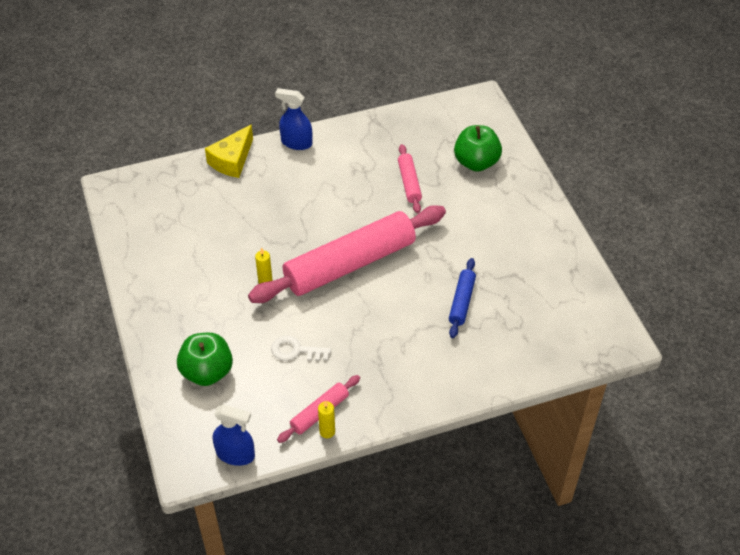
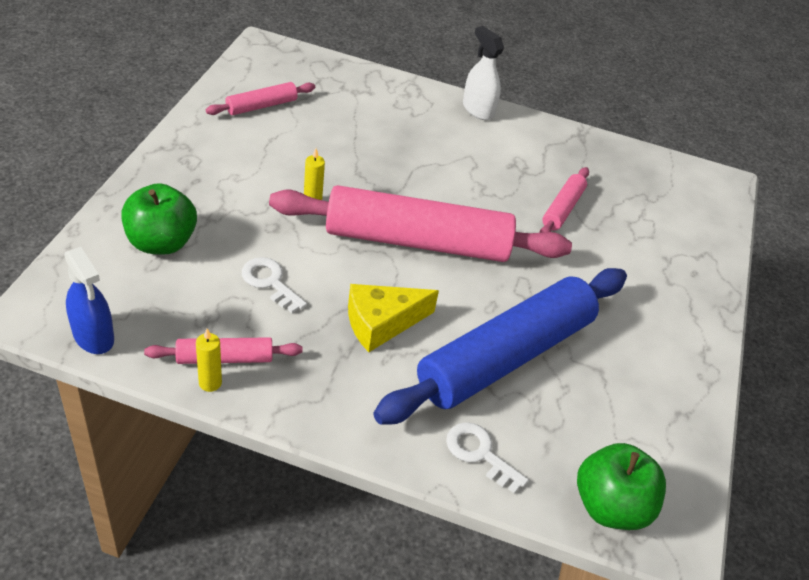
camera: 30 degrees right, 5 degrees down
(161, 234) = (261, 106): none -> pink rolling pin
(232, 160) = (398, 88): yellow cheese -> yellow cheese (381, 323)
(296, 143) = (478, 109): blue spray bottle -> white spray bottle
(462, 302) = (506, 357): blue rolling pin -> blue rolling pin, size x2.26
(476, 162) = (660, 235): green apple -> green apple (610, 506)
(497, 366) = (480, 454): none -> white key

